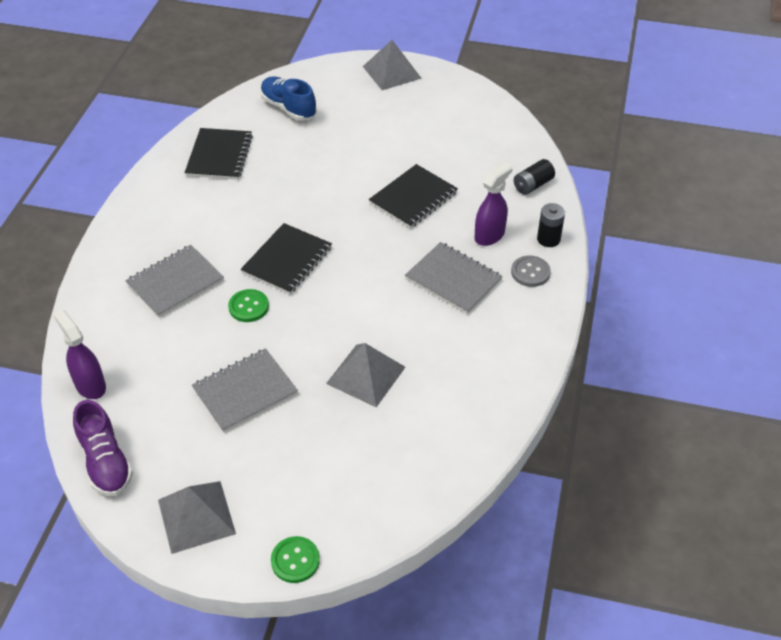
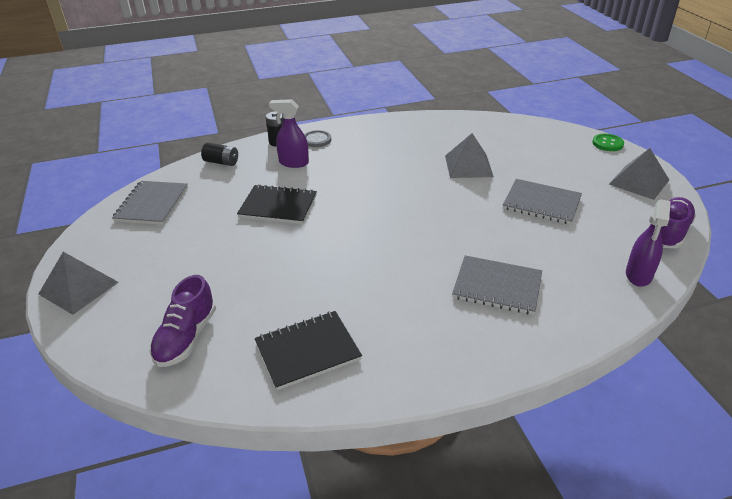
camera: 120 degrees left, 10 degrees down
(248, 307) = (474, 235): green button -> none
(287, 260) = (407, 238): black notebook -> none
(288, 108) = (186, 337): blue shoe -> purple shoe
(453, 279) = (351, 163): grey notebook -> grey notebook (152, 204)

